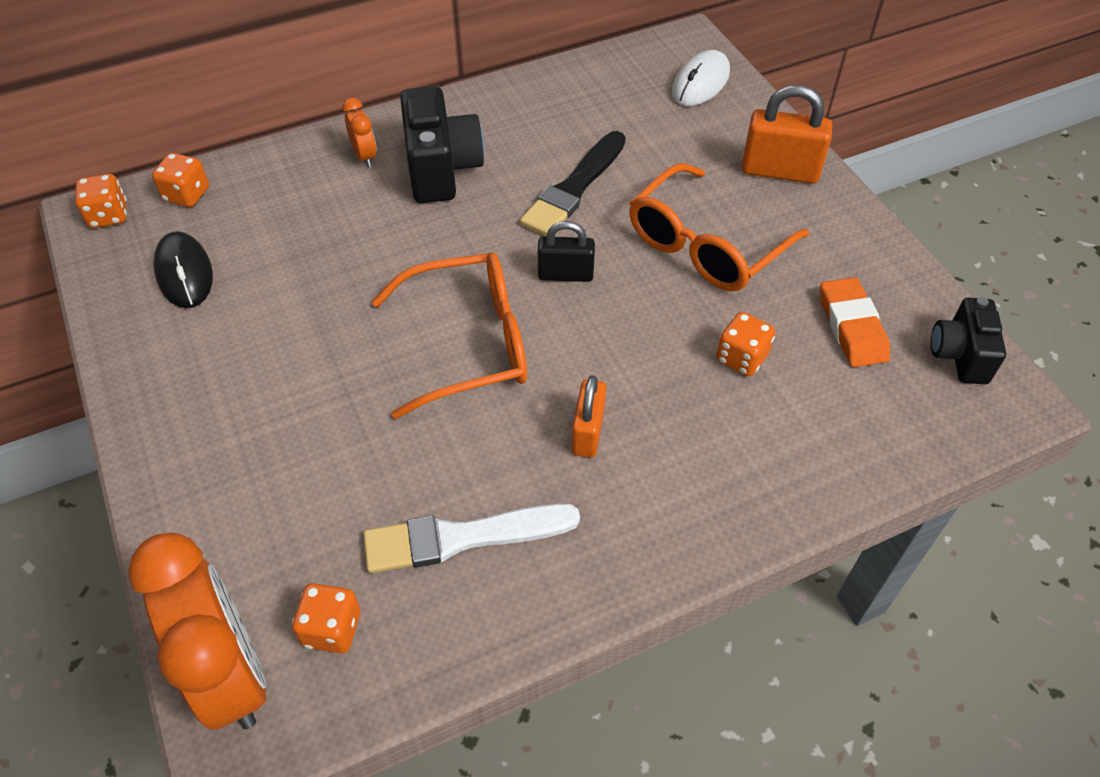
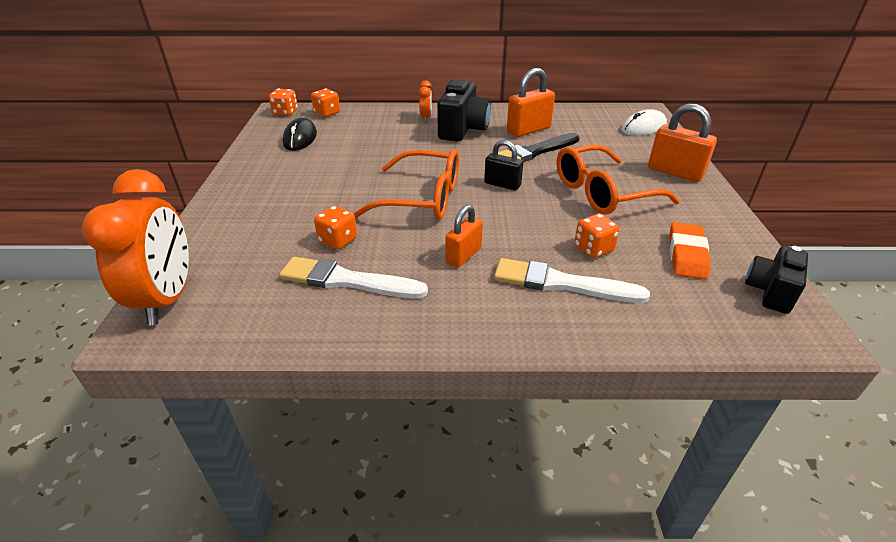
camera: 25 degrees right, 15 degrees down
(332, 629) = (238, 297): orange dice -> orange dice (338, 240)
(541, 139) = (528, 130): none -> orange padlock
(731, 433) = (561, 283): none -> white brush

